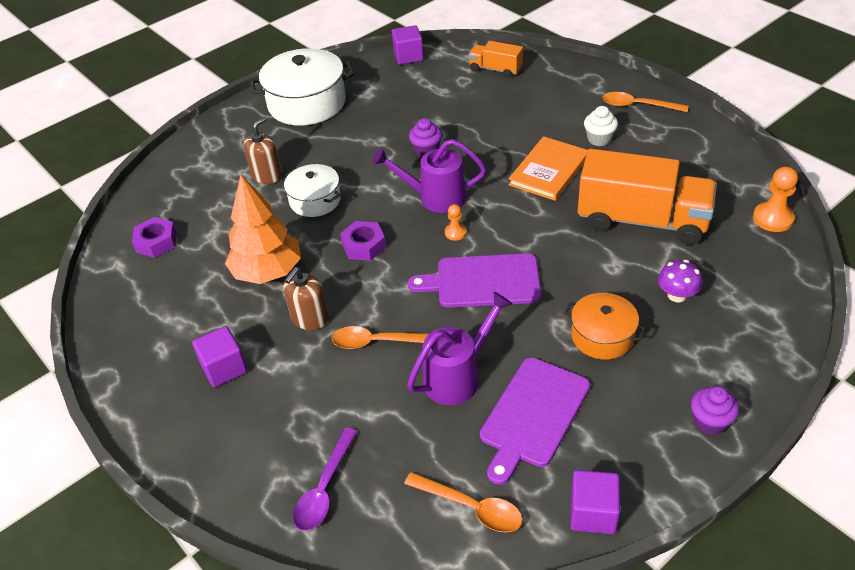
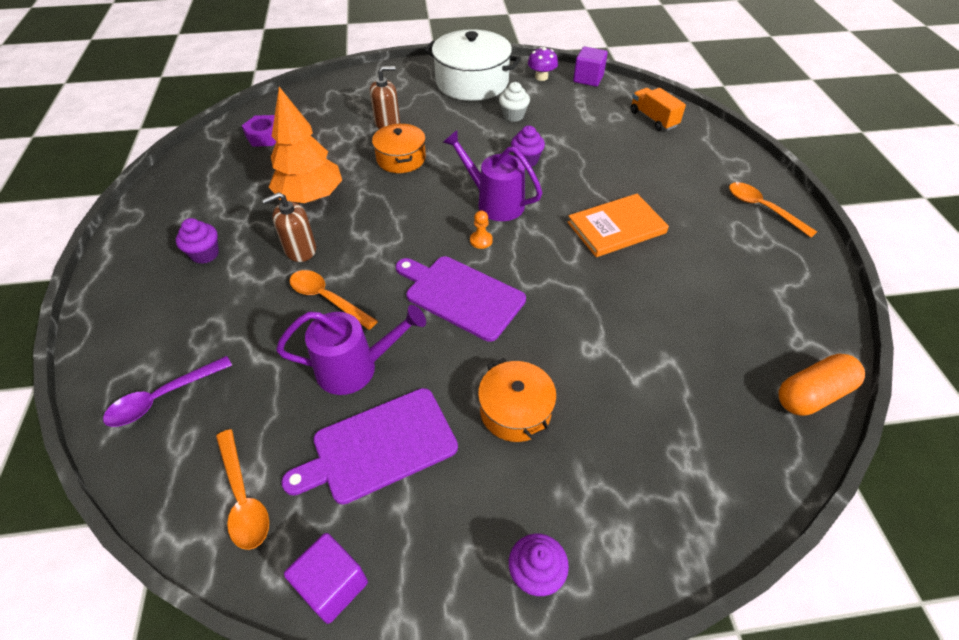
camera: 30 degrees right, 5 degrees up
(224, 368) = (205, 254): purple cube -> purple cupcake
(315, 200) = (401, 159): white pot -> orange pot
(363, 246) = (399, 213): purple nut -> none
(599, 139) = (693, 222): white cupcake -> white cupcake (513, 116)
(642, 220) = (663, 320): orange truck -> none
(677, 295) = (628, 415): purple mushroom -> purple mushroom (541, 77)
(773, 218) = (812, 394): orange pawn -> orange capsule

